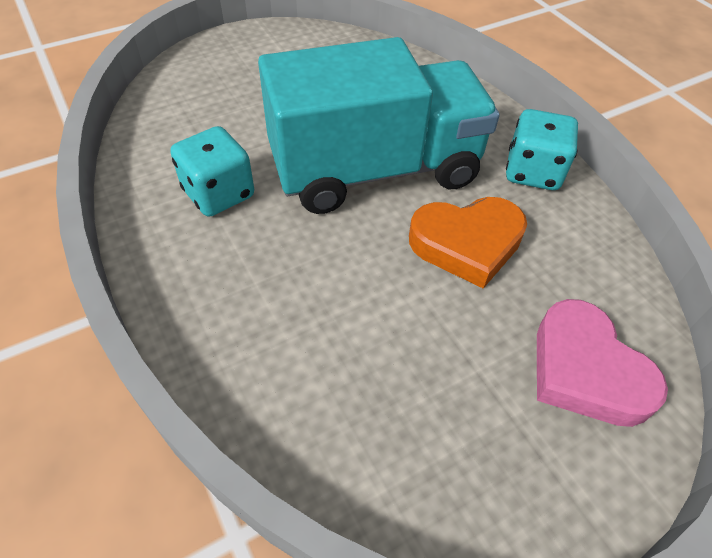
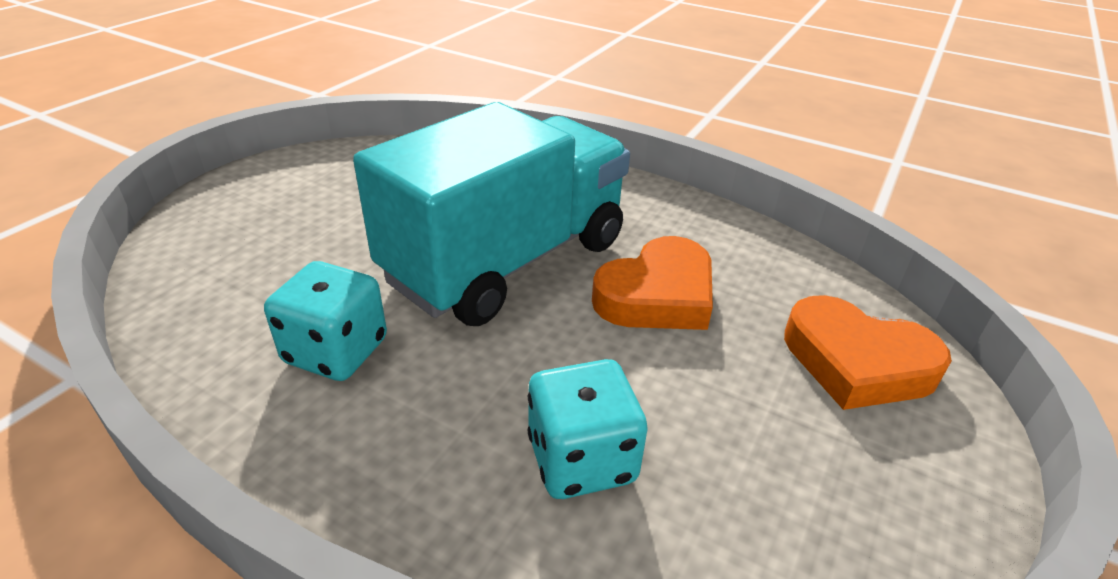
camera: 30 degrees left, 15 degrees down
(532, 172) = (661, 211): turquoise dice -> turquoise dice (581, 459)
(585, 370) = (856, 362): pink heart -> orange heart

